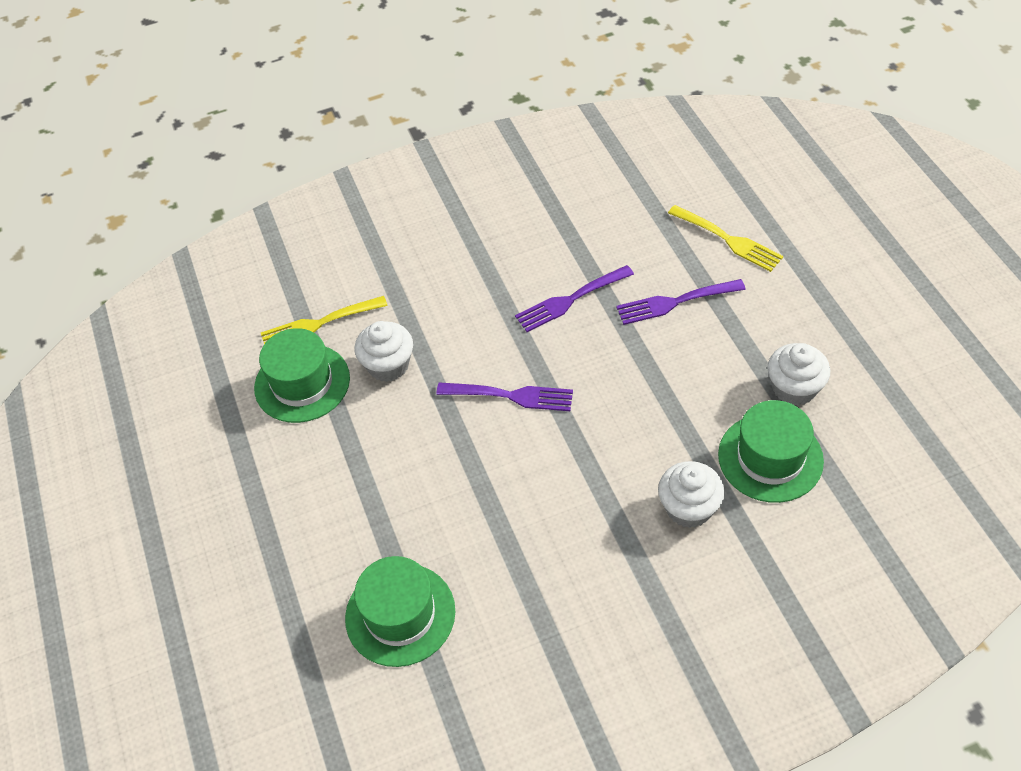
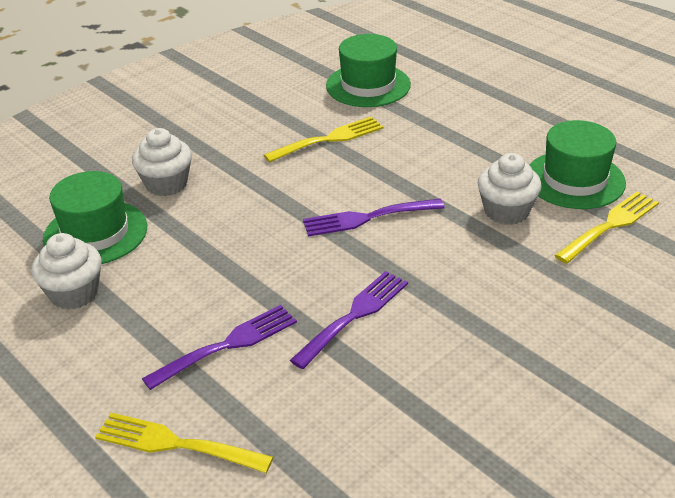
camera: 155 degrees right, 15 degrees down
(494, 523) = (328, 139): none -> yellow fork

